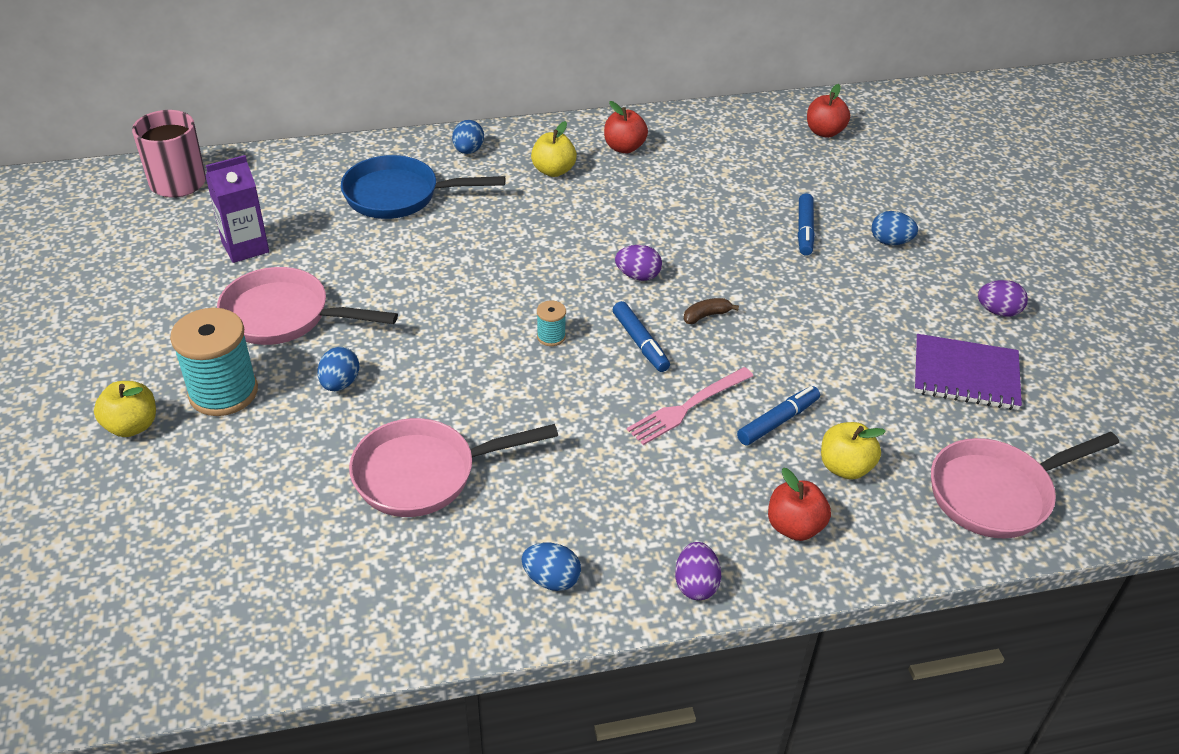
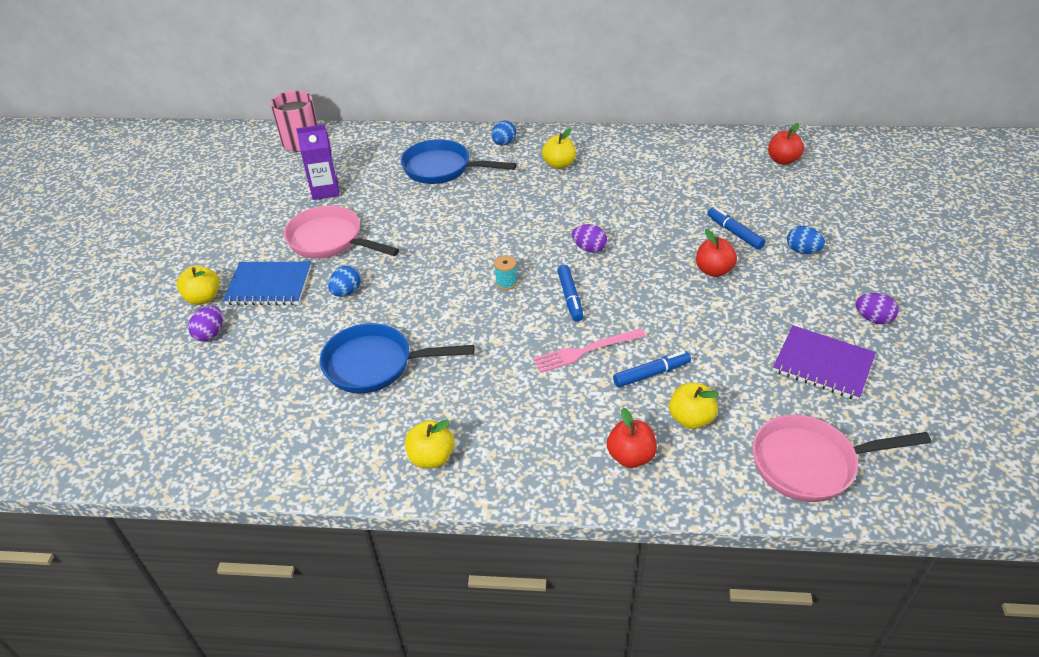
camera: 20 degrees right, 0 degrees up
(223, 392) = (269, 285): turquoise spool -> blue notebook
(424, 474) = (375, 365): pink pan -> blue pan
(551, 579) = (431, 457): blue egg -> yellow apple
(624, 147) = (619, 154): red apple -> red apple (713, 270)
(695, 584) = (535, 484): purple egg -> purple egg (210, 334)
(706, 316) = (629, 285): brown banana -> none
(804, 230) = (734, 233): blue marker -> blue marker turned 120 degrees clockwise

